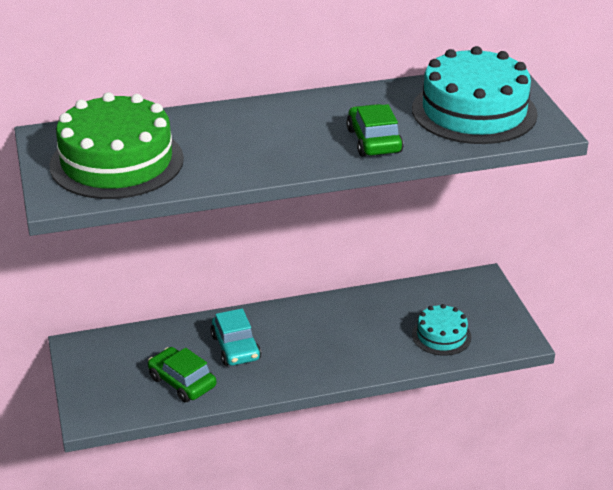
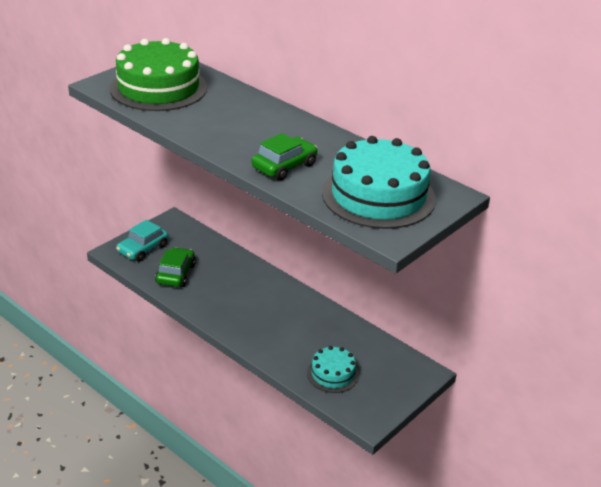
camera: 55 degrees right, 0 degrees up
(235, 347) = (229, 282): turquoise car -> turquoise car (142, 249)

